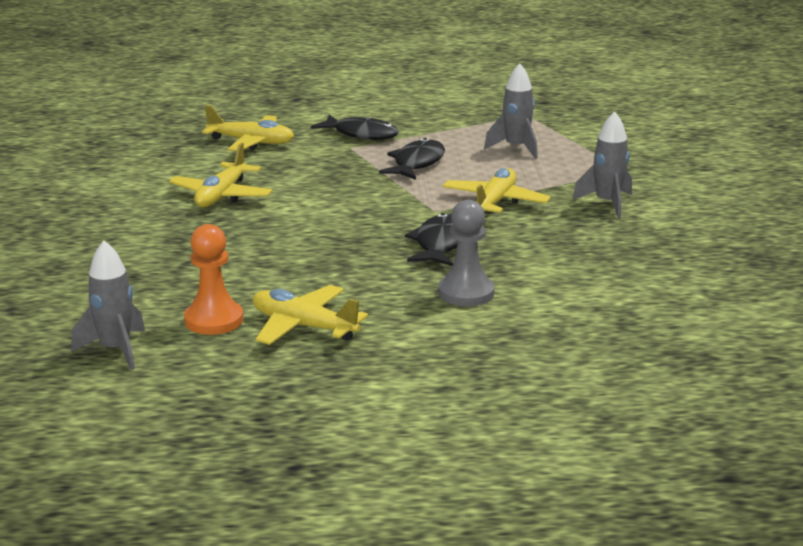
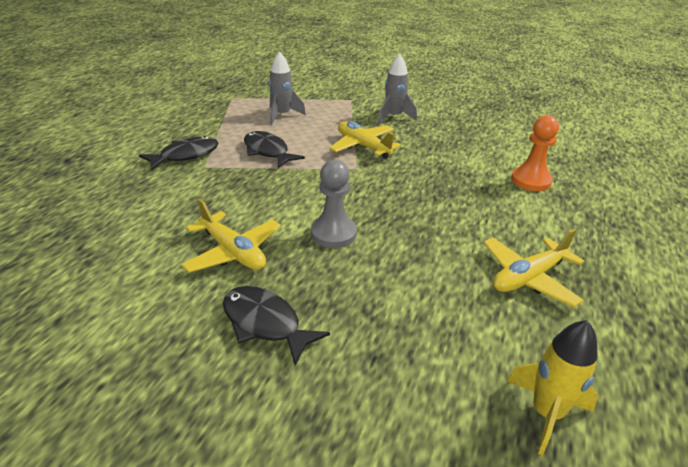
camera: 65 degrees left, 10 degrees up
(116, 350) = (546, 413): grey rocket -> yellow rocket
(214, 320) = (500, 325): orange pawn -> orange pawn (530, 181)
(251, 142) = (131, 205): yellow plane -> none
(440, 244) = (414, 182): black fish -> black fish (265, 323)
(466, 293) = (497, 195): grey pawn -> grey pawn (333, 233)

